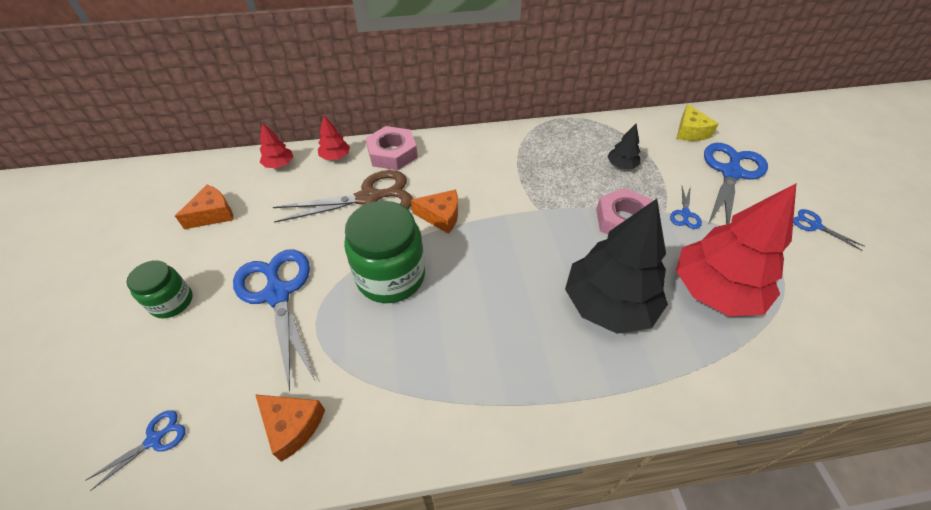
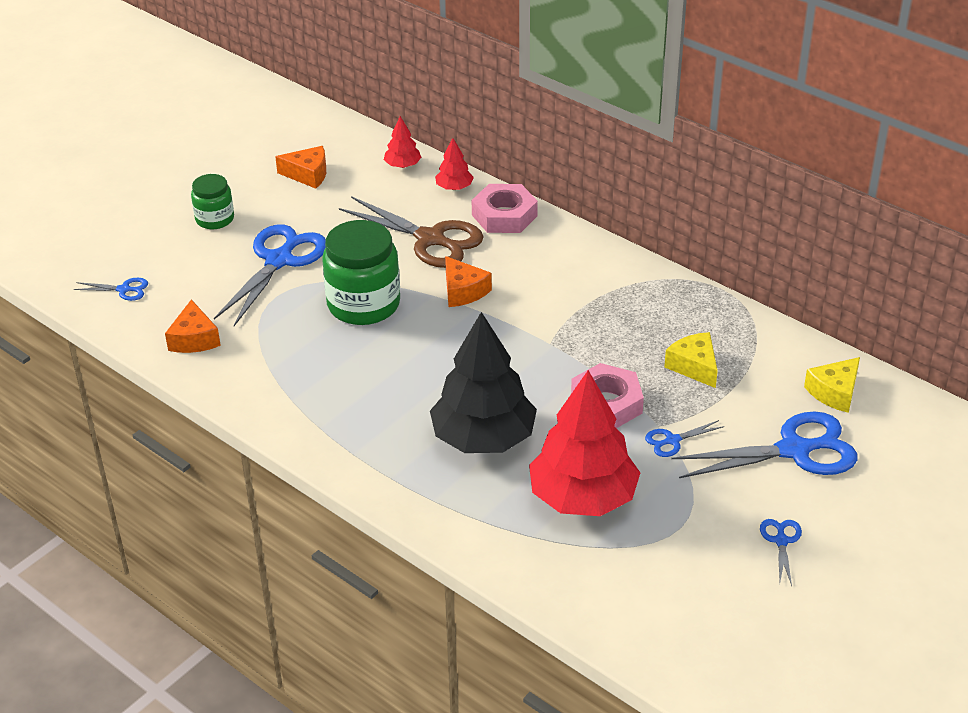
camera: 50 degrees right, 10 degrees down
(621, 165) = (694, 366): black tree -> yellow cheese

